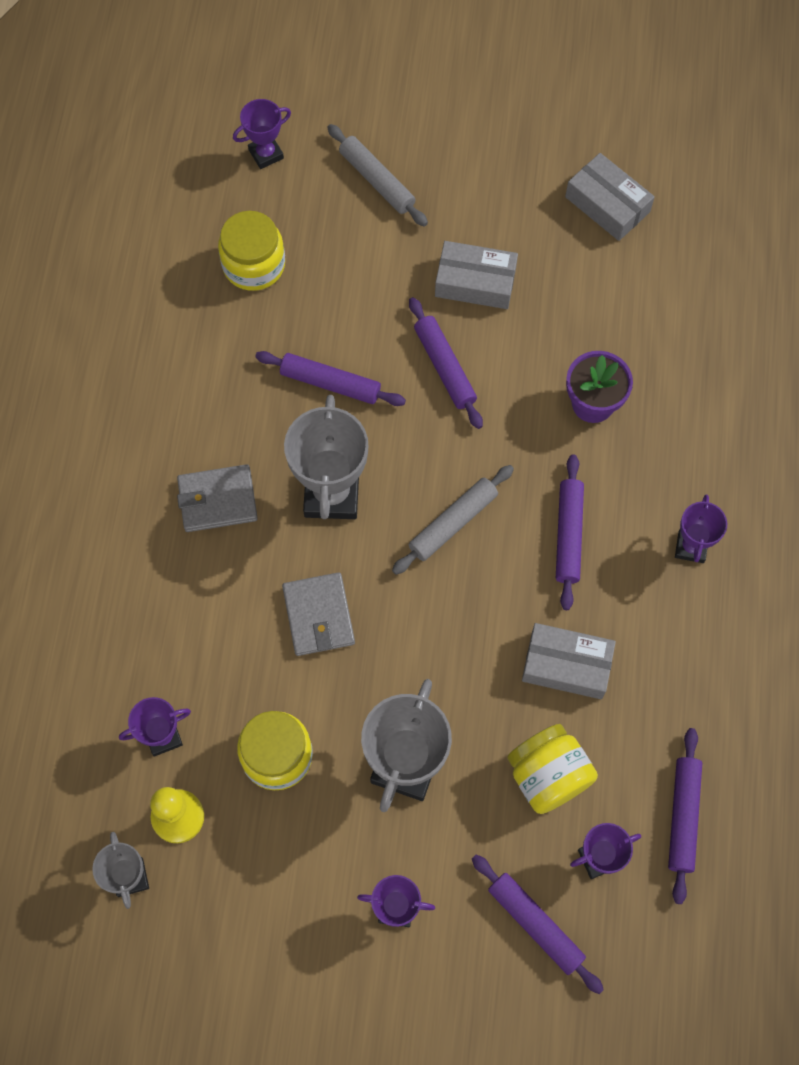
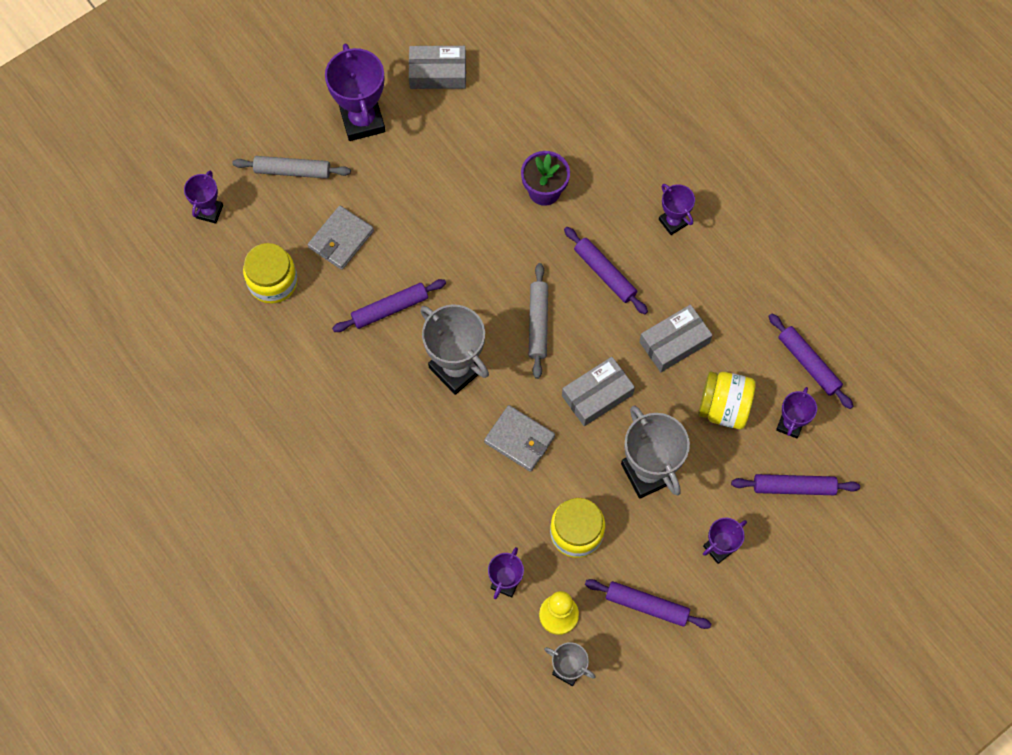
camera: 45 degrees left, 0 degrees up
(217, 500) = (396, 430): grey wallet -> grey wallet (341, 239)
(444, 367) = (443, 243): purple rolling pin -> purple rolling pin (646, 605)
(475, 282) = (410, 180): grey box -> grey box (597, 395)
(488, 189) = (362, 121): none -> purple trophy

